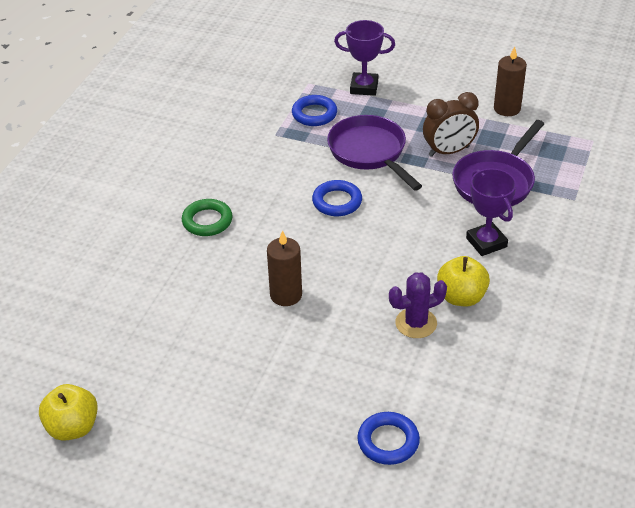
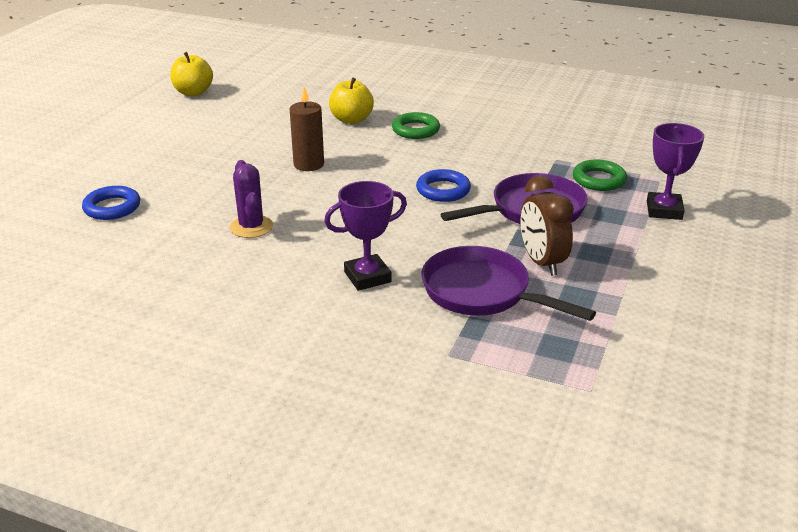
camera: 90 degrees right, 10 degrees down
(314, 114) = (599, 180): blue ring -> green ring
(461, 297) = (281, 255): yellow apple -> yellow apple (351, 119)
(507, 108) = (651, 315): brown candle -> none

